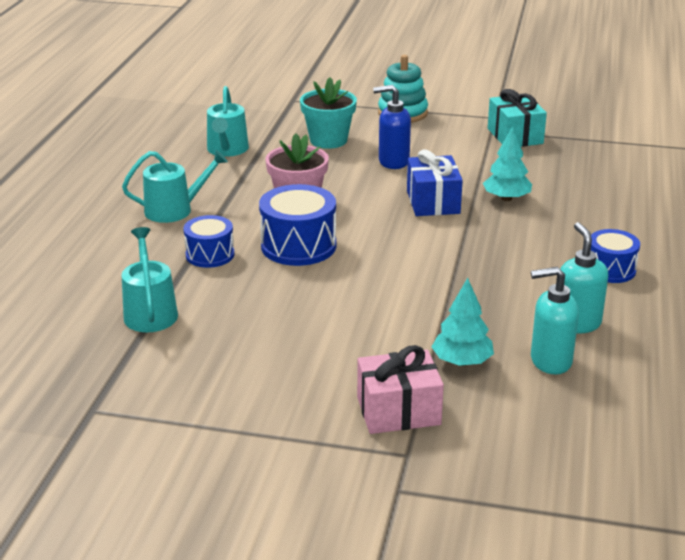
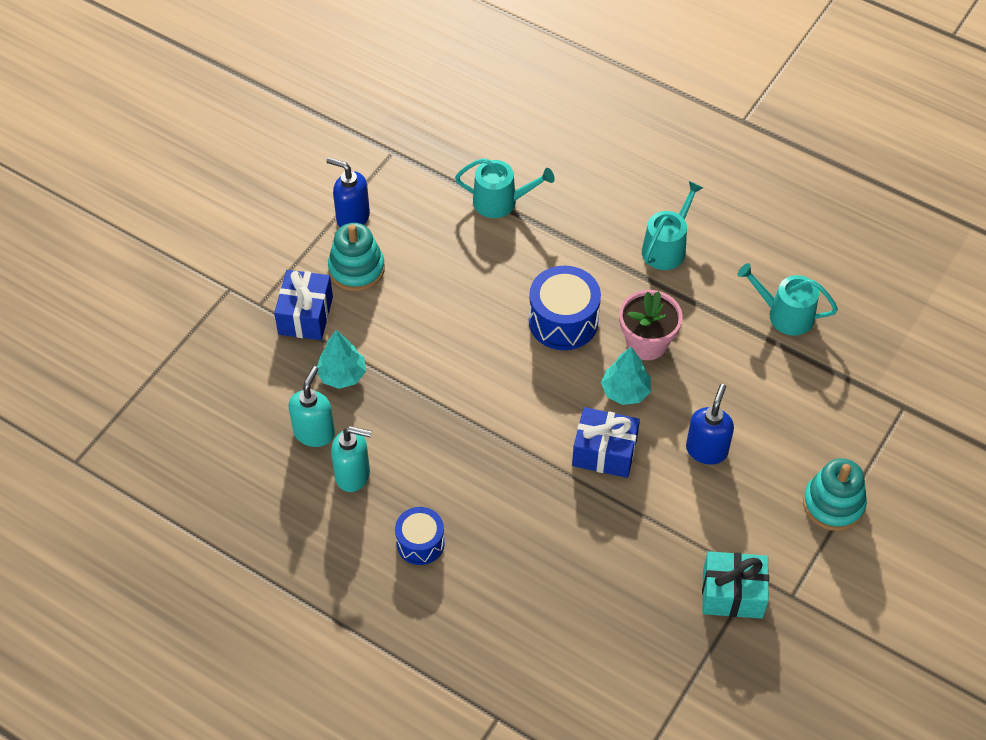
camera: 110 degrees right, 25 degrees up
(174, 210) = (666, 247): turquoise watering can -> turquoise watering can turned 150 degrees counterclockwise
(210, 255) = (574, 256): blue drum -> none
(222, 415) = (352, 218): none -> blue soap dispenser
(304, 390) = (356, 269): none -> turquoise stacking toy
(328, 140) = (780, 408): turquoise flower pot -> none
(398, 411) = (305, 315): pink gift -> blue gift
(506, 198) = (587, 519): turquoise tree -> turquoise tree (625, 391)

